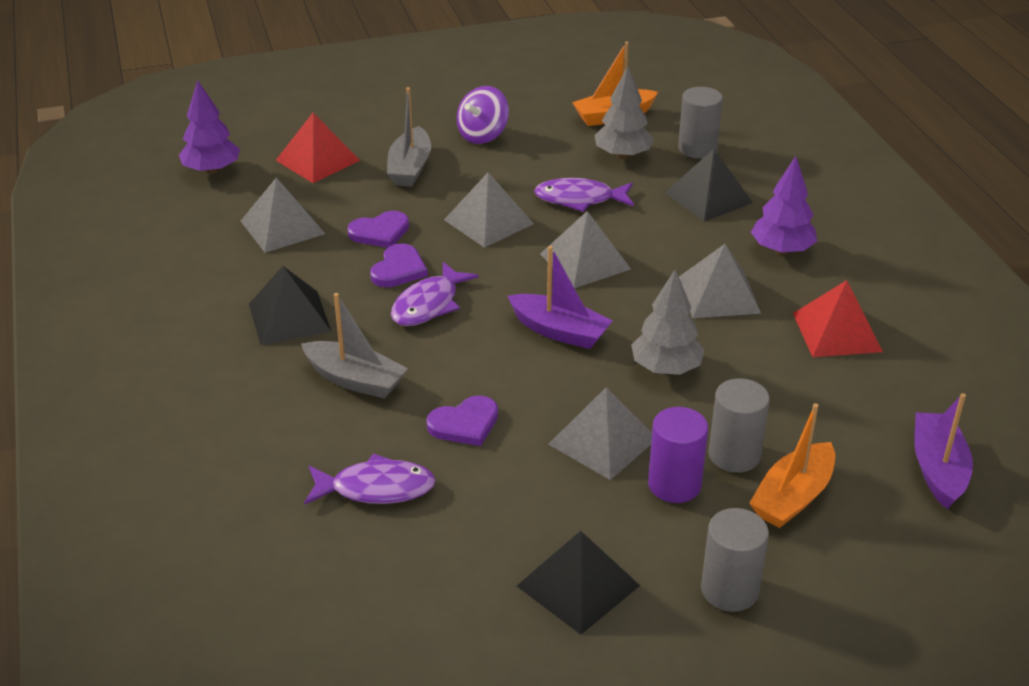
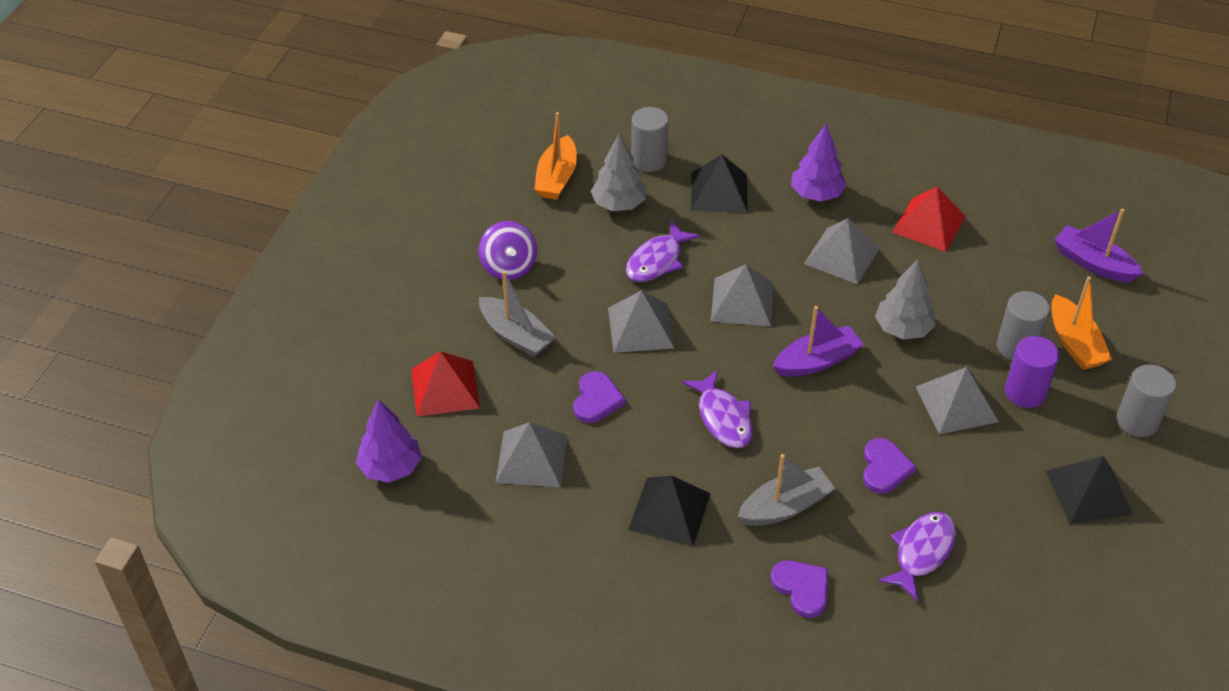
camera: 55 degrees left, 10 degrees up
(399, 269) = (660, 413): purple heart -> purple heart (802, 588)

